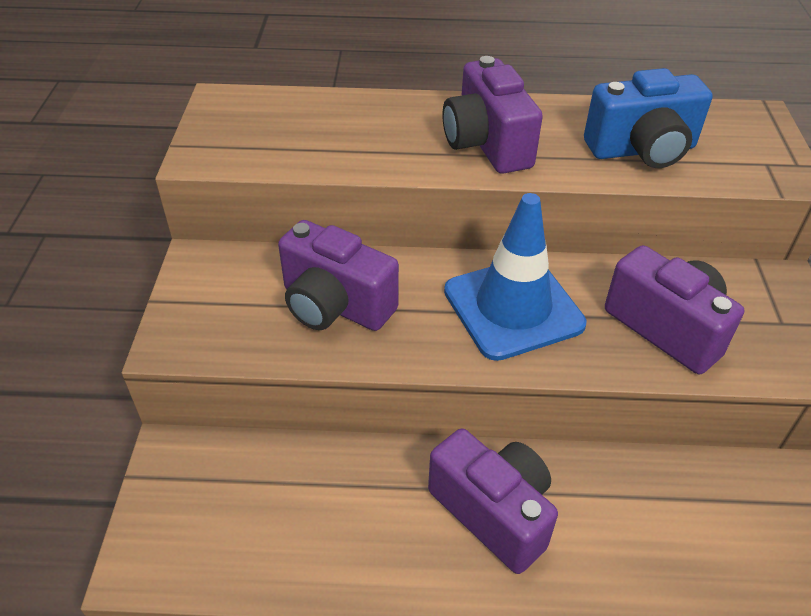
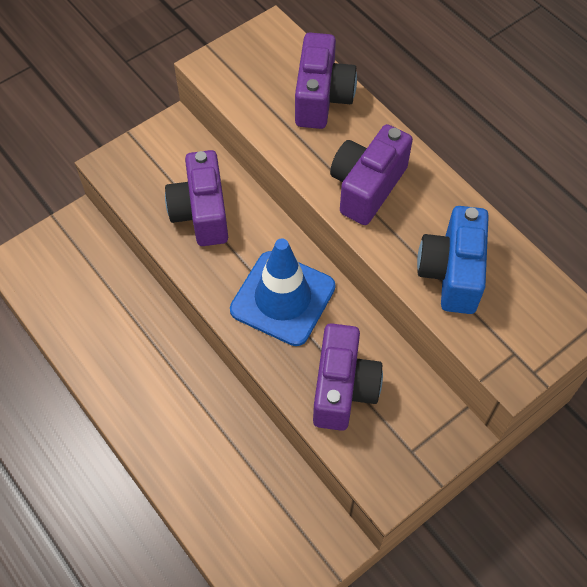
camera: 50 degrees right, 15 degrees up
(493, 512) = (169, 390): purple camera -> purple camera (321, 98)
(642, 150) = (452, 273): blue camera -> blue camera turned 60 degrees clockwise

